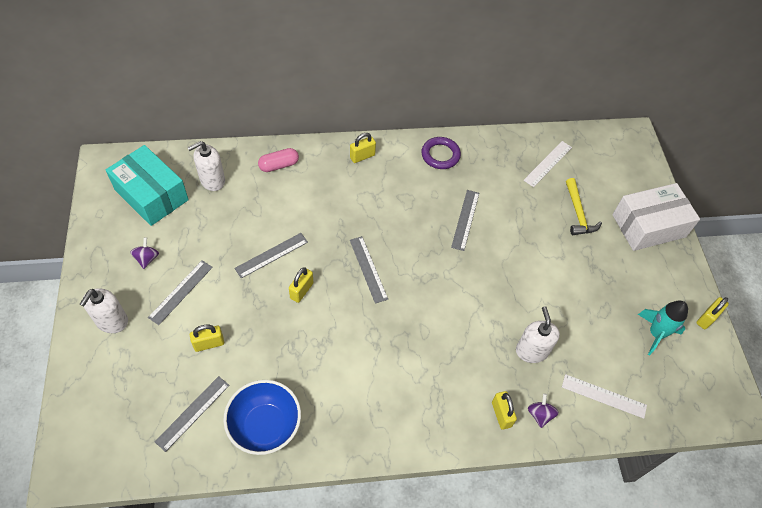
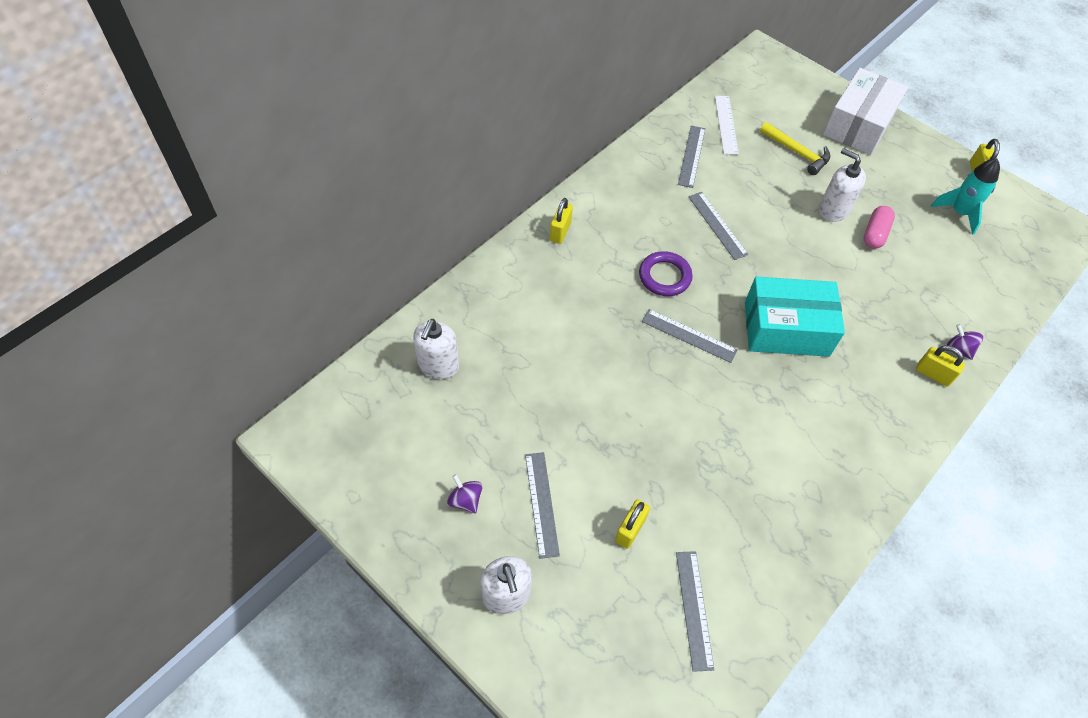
camera: 40 degrees left, 0 degrees up
(151, 195) = (389, 430): turquoise box -> turquoise box (786, 329)
(265, 426) = (770, 559): blue bowl -> none
(271, 255) = (587, 393): grey ruler -> grey ruler (691, 156)
(279, 165) = (489, 299): pink capsule -> pink capsule (875, 234)
(301, 290) = (654, 405): yellow padlock -> none
(440, 155) = (629, 180): purple ring -> purple ring (664, 276)
(531, 351) = (894, 300): white soap dispenser -> white soap dispenser (833, 210)
(603, 396) = (982, 294): white ruler -> none

